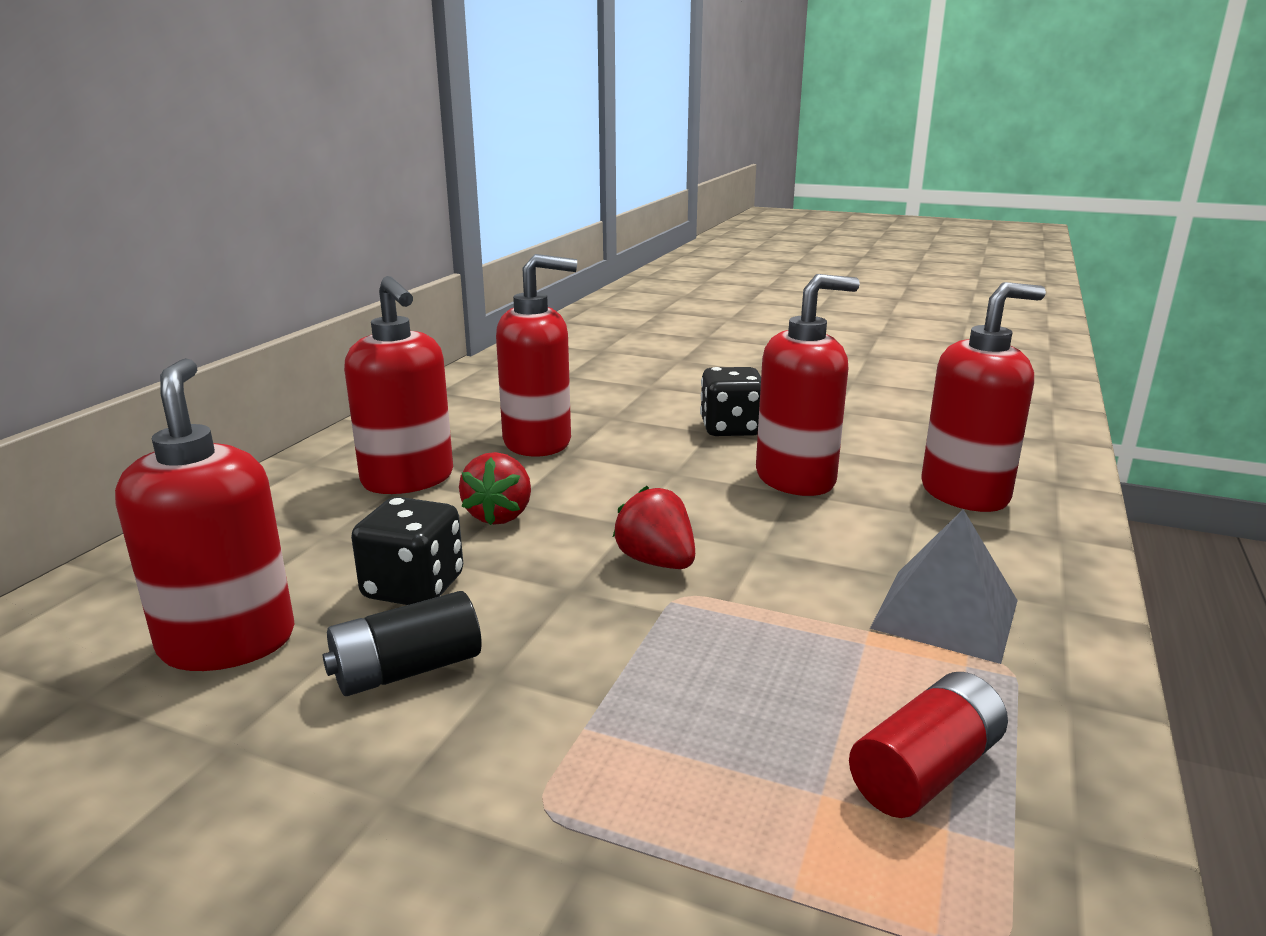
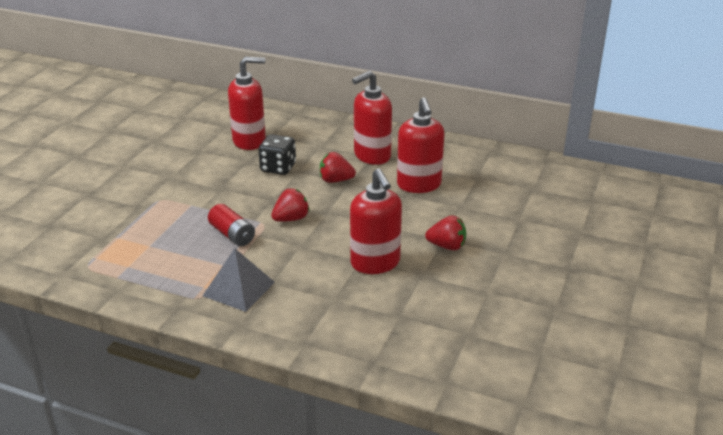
camera: 90 degrees right, 10 degrees up
(407, 670) = (227, 172): black battery -> none
(731, 429) = (447, 246): black dice -> red strawberry
(925, 770) = (152, 266): red battery -> red battery (232, 234)
(965, 493) = (357, 320): red soap dispenser -> none

